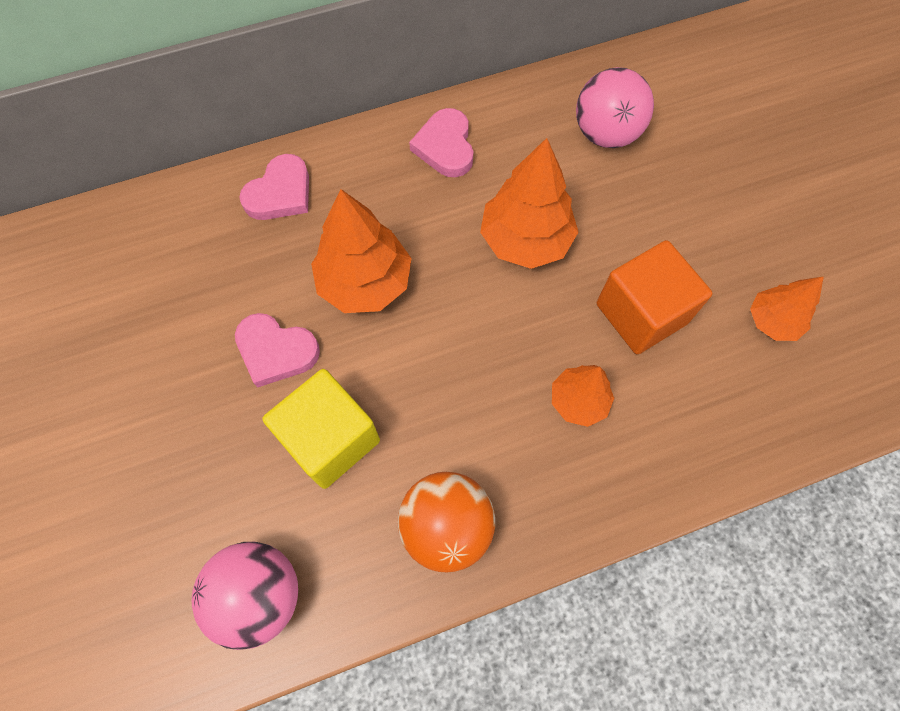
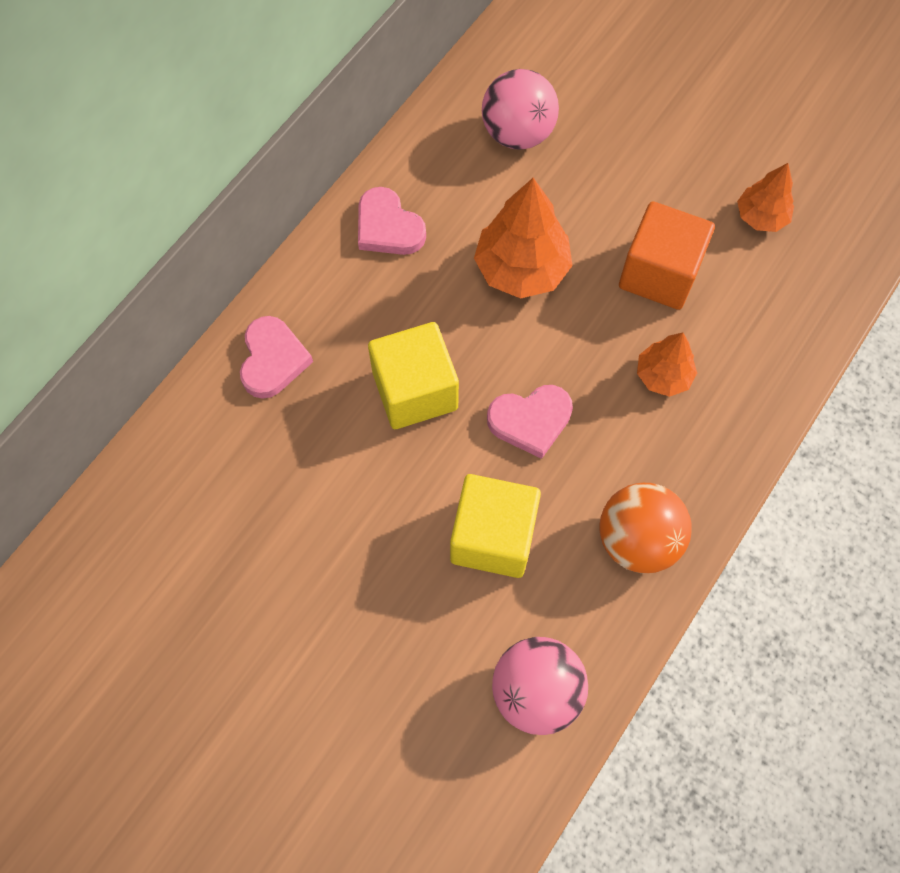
camera: 35 degrees left, 0 degrees up
(276, 351) = (387, 498): pink heart -> pink heart (530, 421)
(365, 282) = (415, 391): orange tree -> yellow cube

